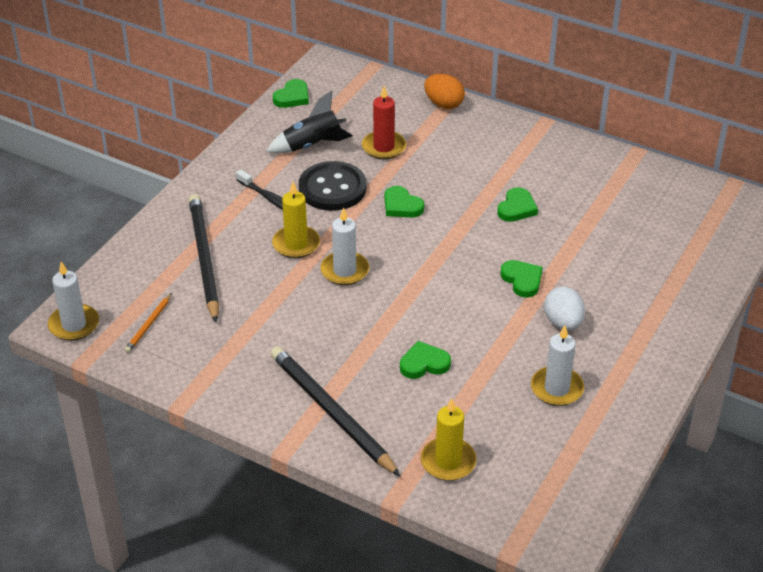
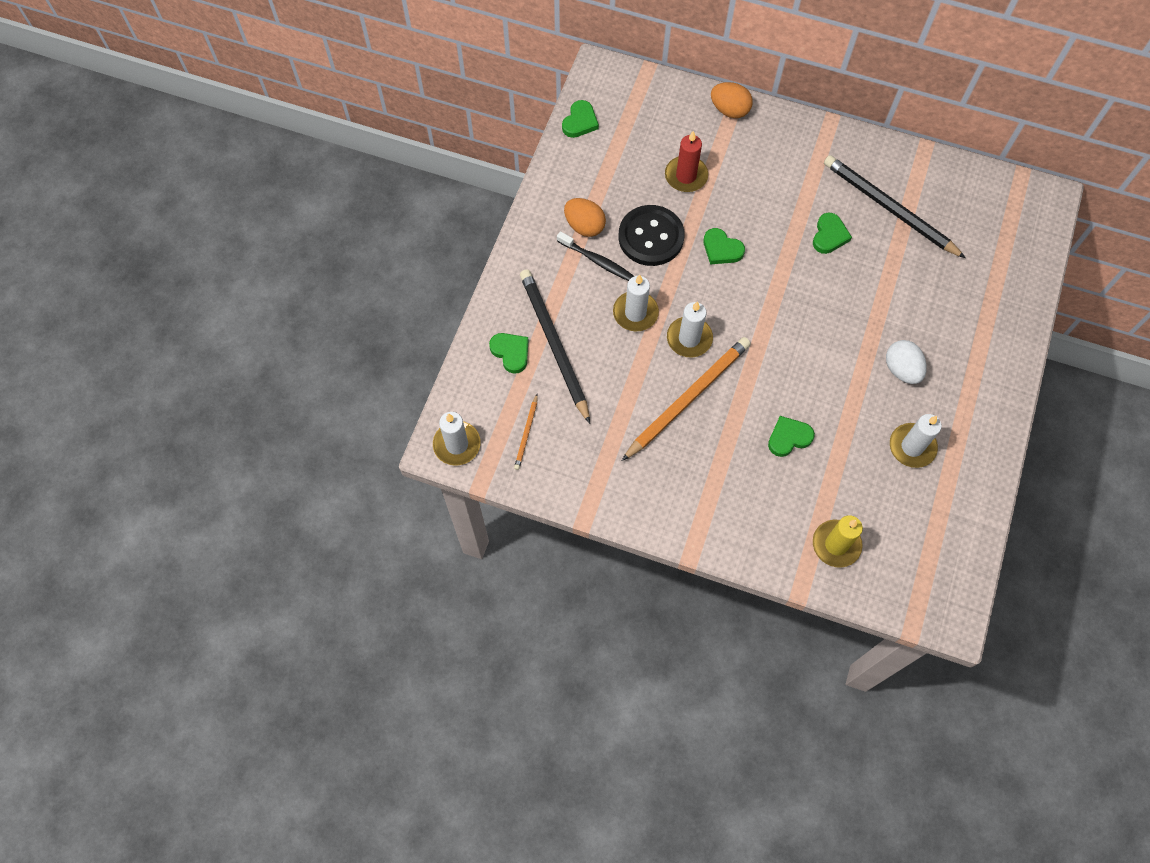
camera: 10 degrees left, 25 degrees up
(268, 173) = (584, 226): none -> orange egg
(296, 244) = (635, 313): yellow candle -> white candle
(312, 145) = (616, 184): black rocket -> none
(327, 318) = (688, 398): none -> orange pencil
(331, 412) = (720, 507): black pencil -> black pencil (889, 208)
(522, 280) = (854, 324): green heart -> green heart (511, 352)

